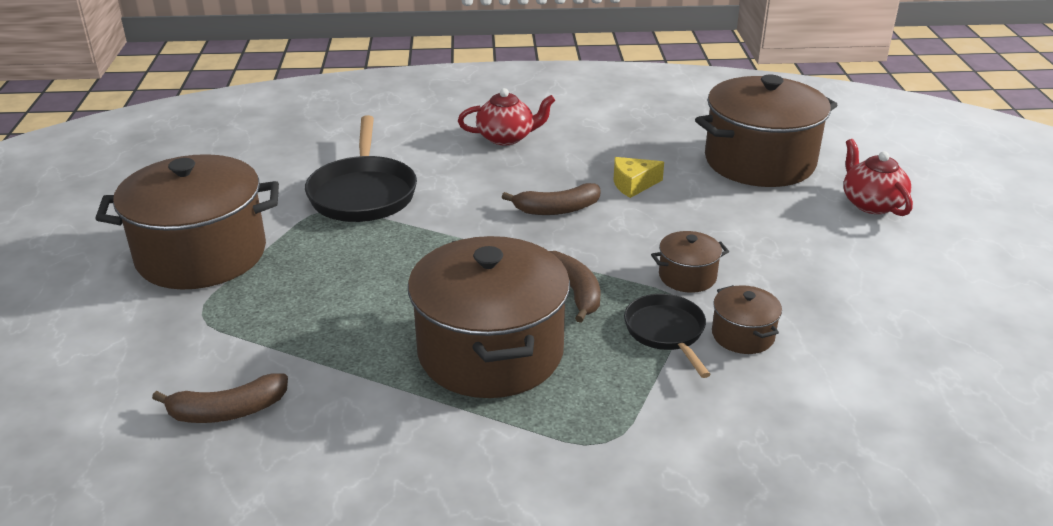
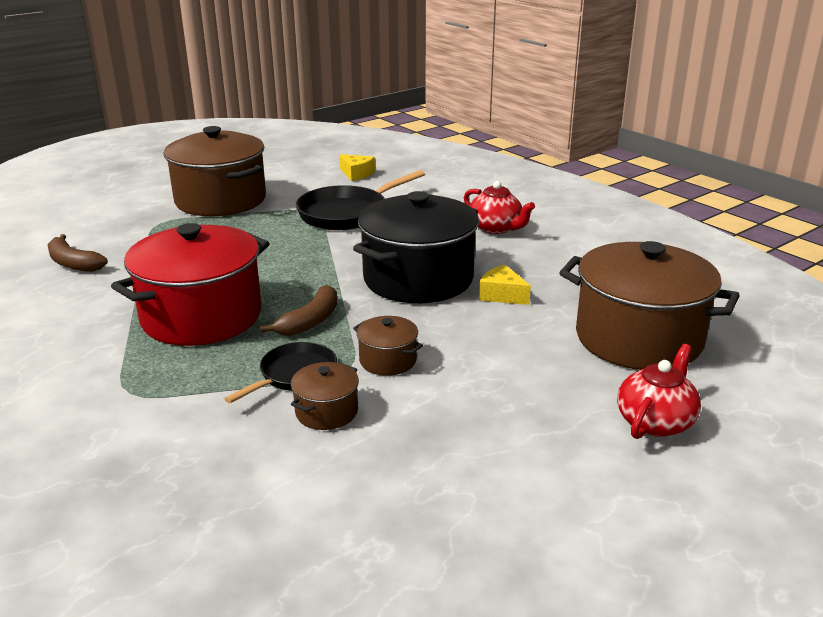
camera: 55 degrees right, 5 degrees down
(270, 154) = (356, 174): none -> yellow cheese
(490, 352) = (201, 316): brown pot -> red pot
(557, 209) = (418, 279): brown banana -> black pot

